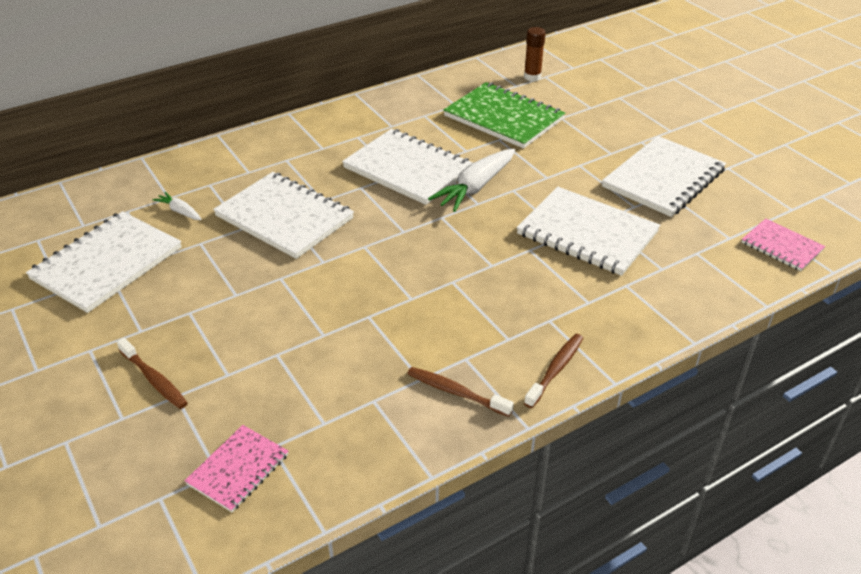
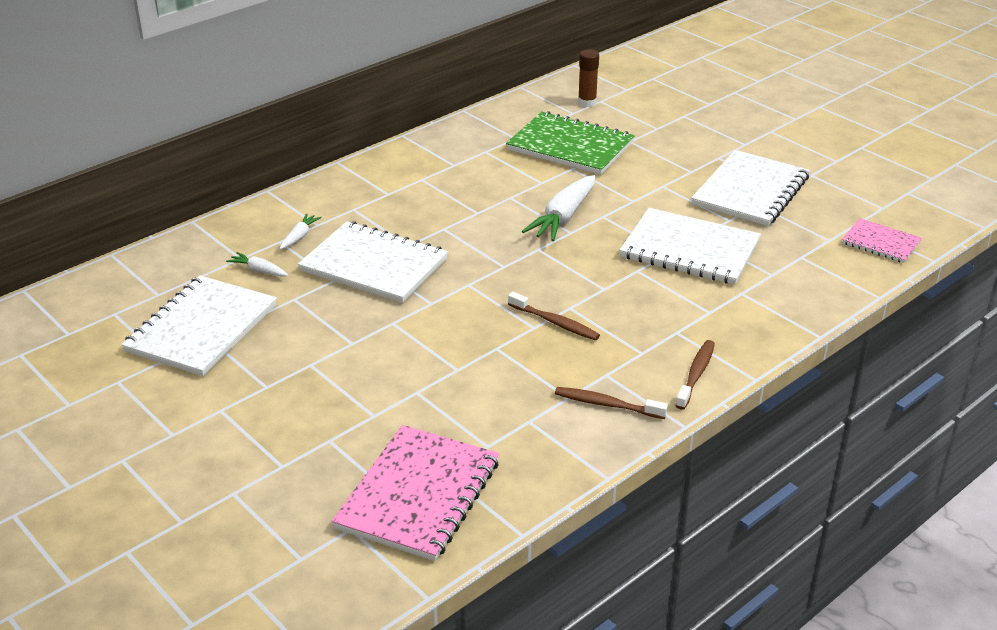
camera: 10 degrees left, 5 degrees down
(154, 379) = (300, 428): brown toothbrush -> brown toothbrush (555, 323)
(228, 182) = (299, 236): none -> white carrot
(238, 469) = (418, 495): pink notebook -> pink notebook, size x1.81
(408, 169) = (487, 206): white notebook -> none

